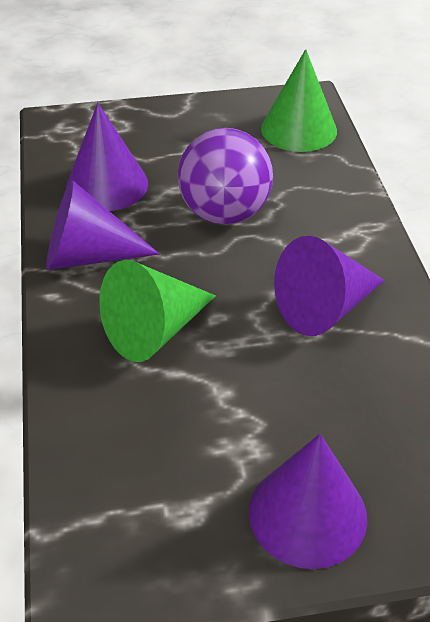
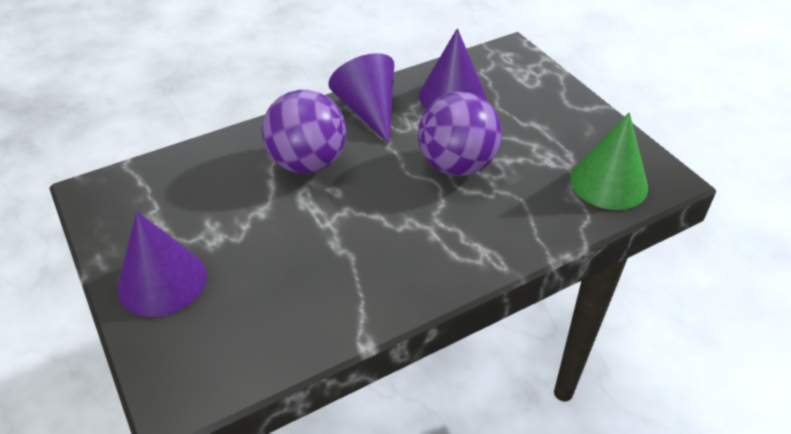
camera: 70 degrees right, 0 degrees up
(154, 330) = (308, 163): green cone -> purple ball
(324, 308) = (372, 249): purple cone -> none

